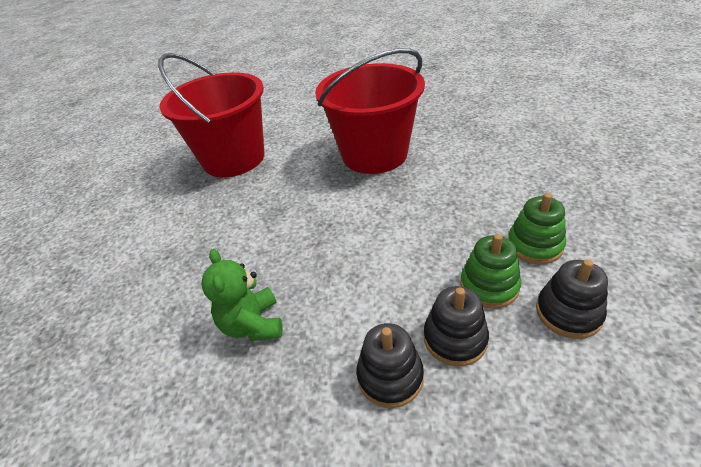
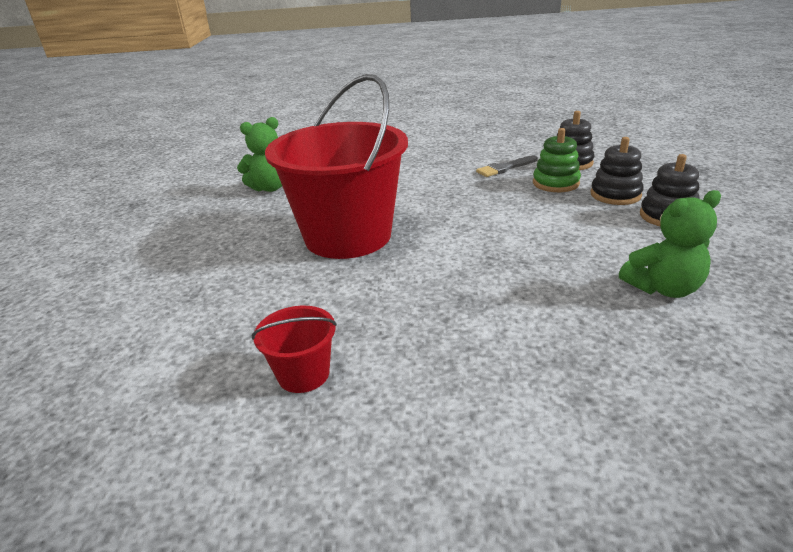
camera: 95 degrees left, 10 degrees down
(234, 159) = (303, 374): red bucket -> red bucket, size x0.41
(463, 108) = (270, 188): none -> green teddy bear
(534, 245) = (505, 168): green stacking toy -> grey brush

